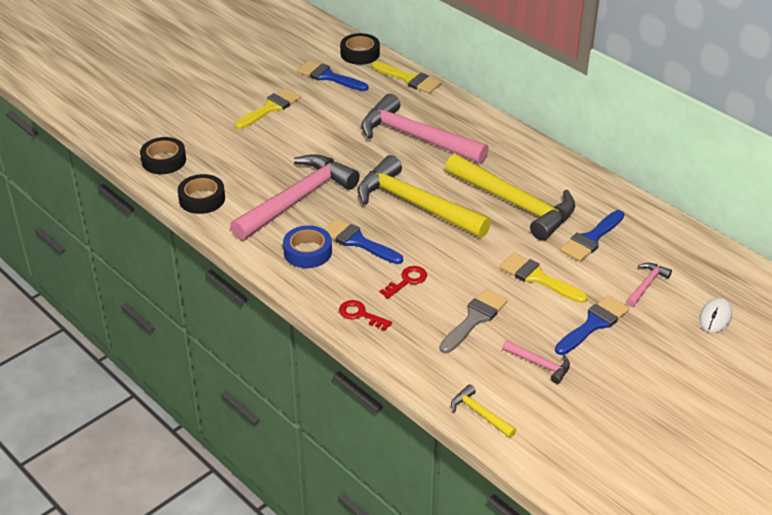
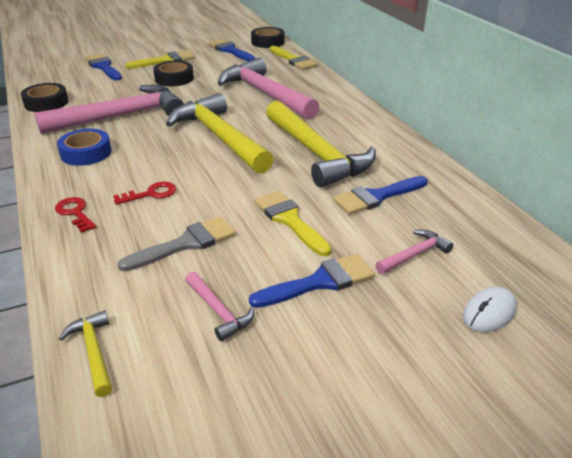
camera: 20 degrees right, 5 degrees down
(164, 160) = (49, 77): black tape -> black tape (174, 78)
(358, 241) = (138, 154): blue brush -> blue brush (103, 67)

